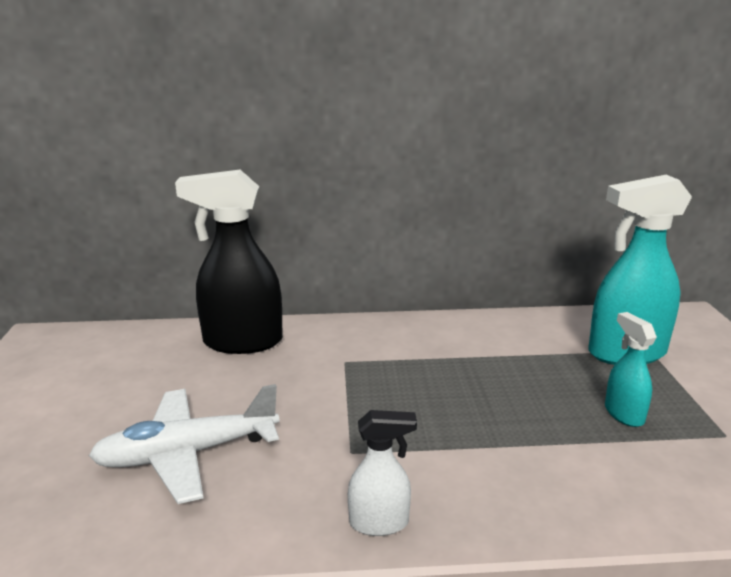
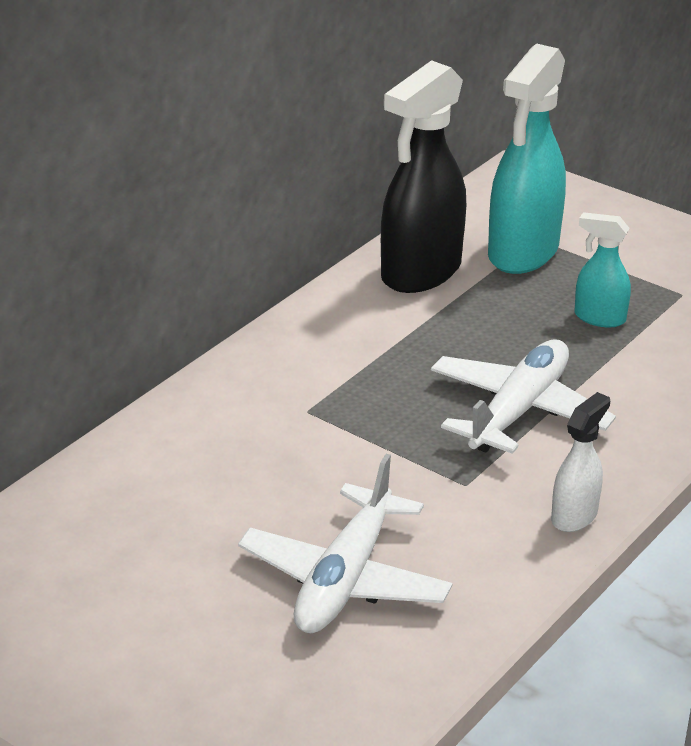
camera: 50 degrees left, 10 degrees up
(242, 342) = (163, 457): black spray bottle -> black spray bottle (420, 272)
(463, 433) = (518, 411): none -> white plane

